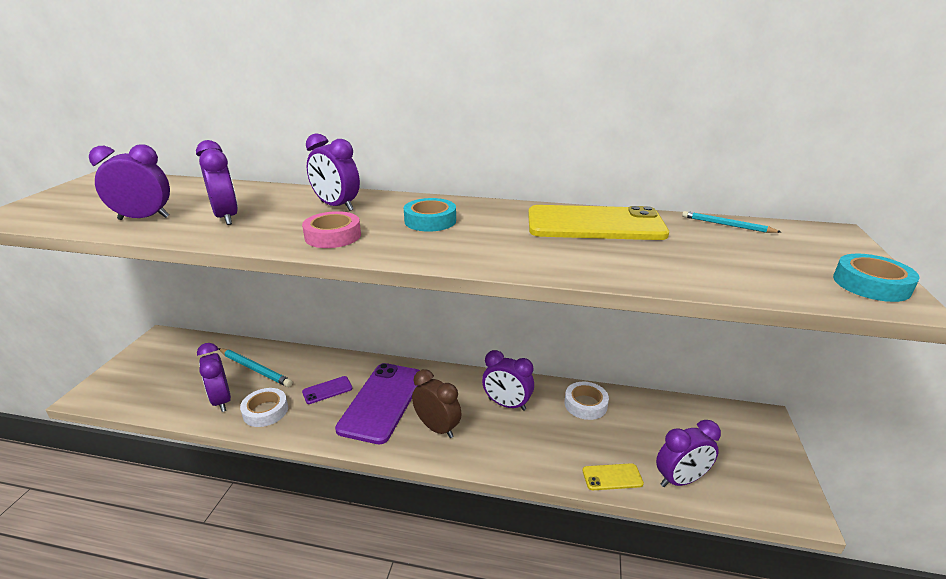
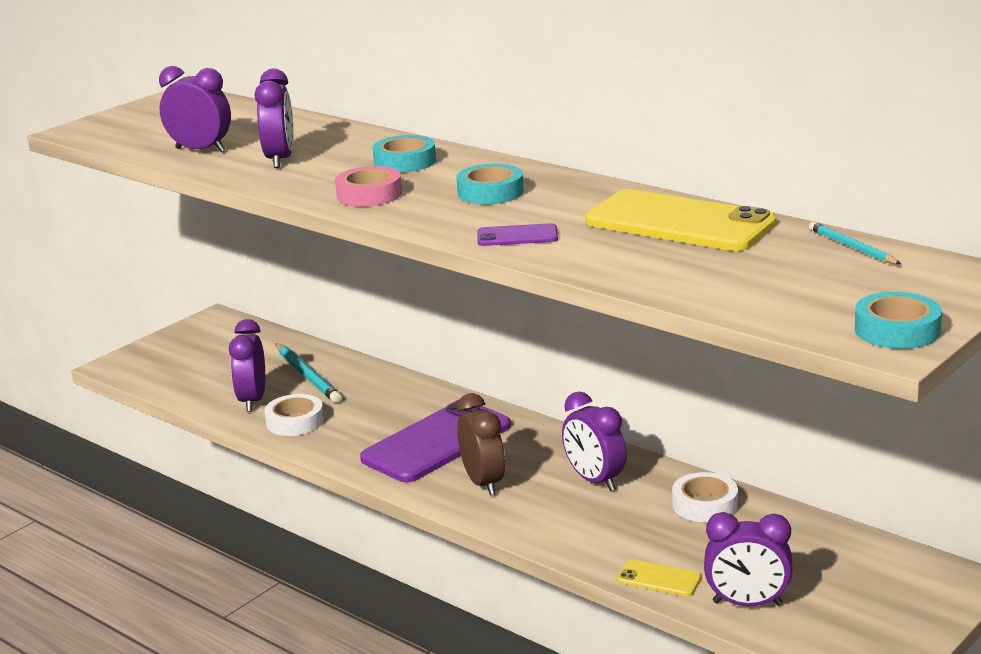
camera: 30 degrees right, 5 degrees down
(327, 390) = (379, 416): purple phone -> purple phone (517, 236)
(336, 206) = (405, 161): purple clock -> turquoise tape

